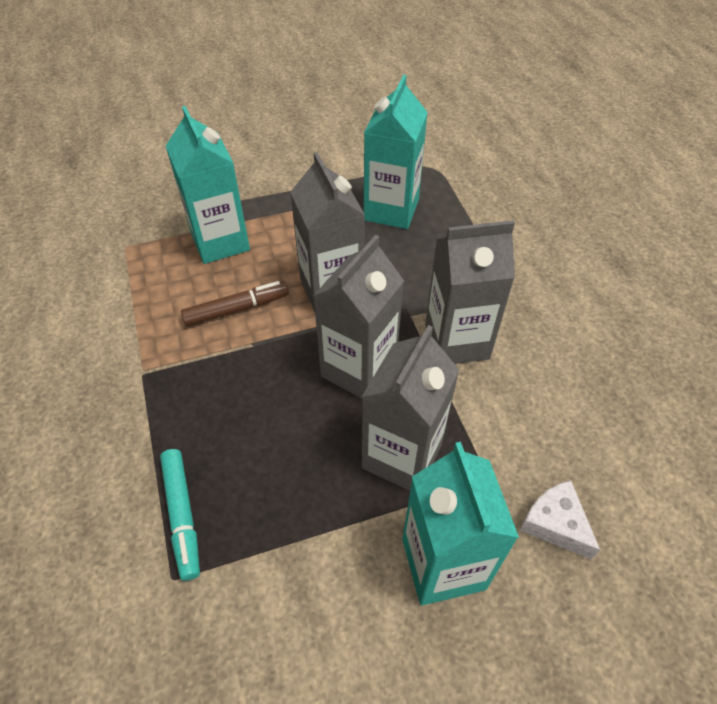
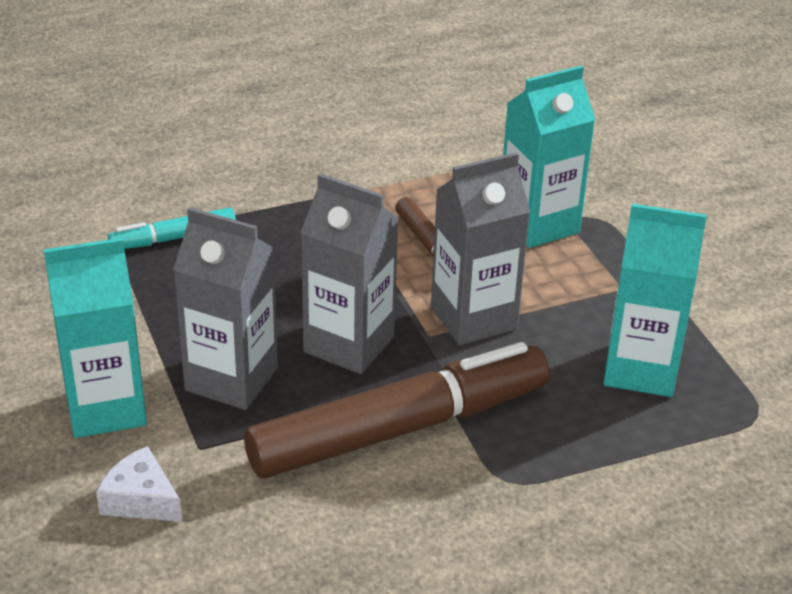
camera: 85 degrees right, 15 degrees down
(456, 341) = (400, 429): grey carton -> brown marker
(555, 523) = (140, 499): white cheese -> white cheese turned 105 degrees counterclockwise

